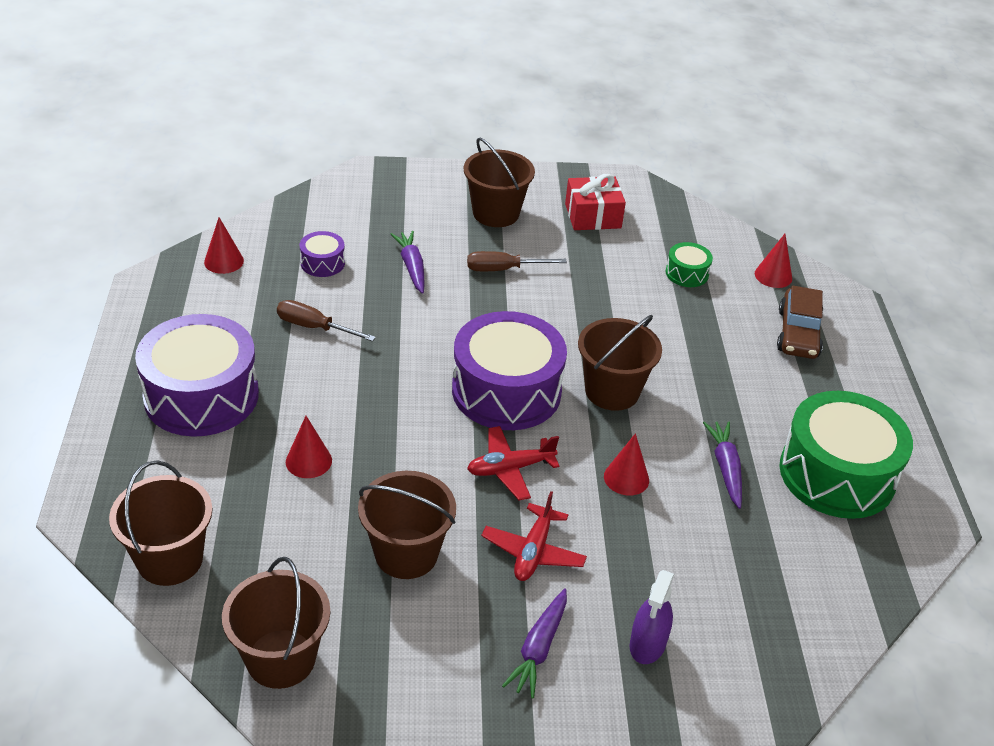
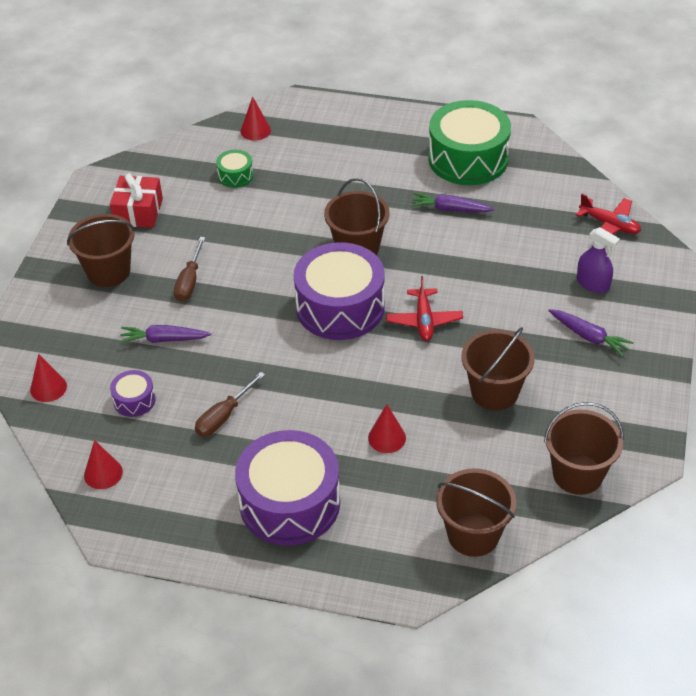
camera: 70 degrees left, 5 degrees up
(533, 551) = (506, 323): red plane -> red plane (609, 225)
(626, 478) = (447, 261): red cone -> red cone (48, 388)
(798, 333) = (325, 137): brown car -> none

